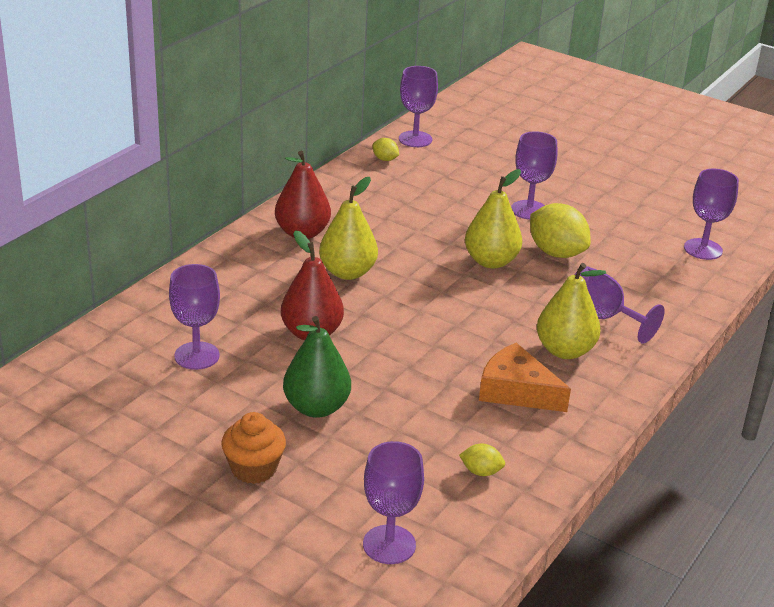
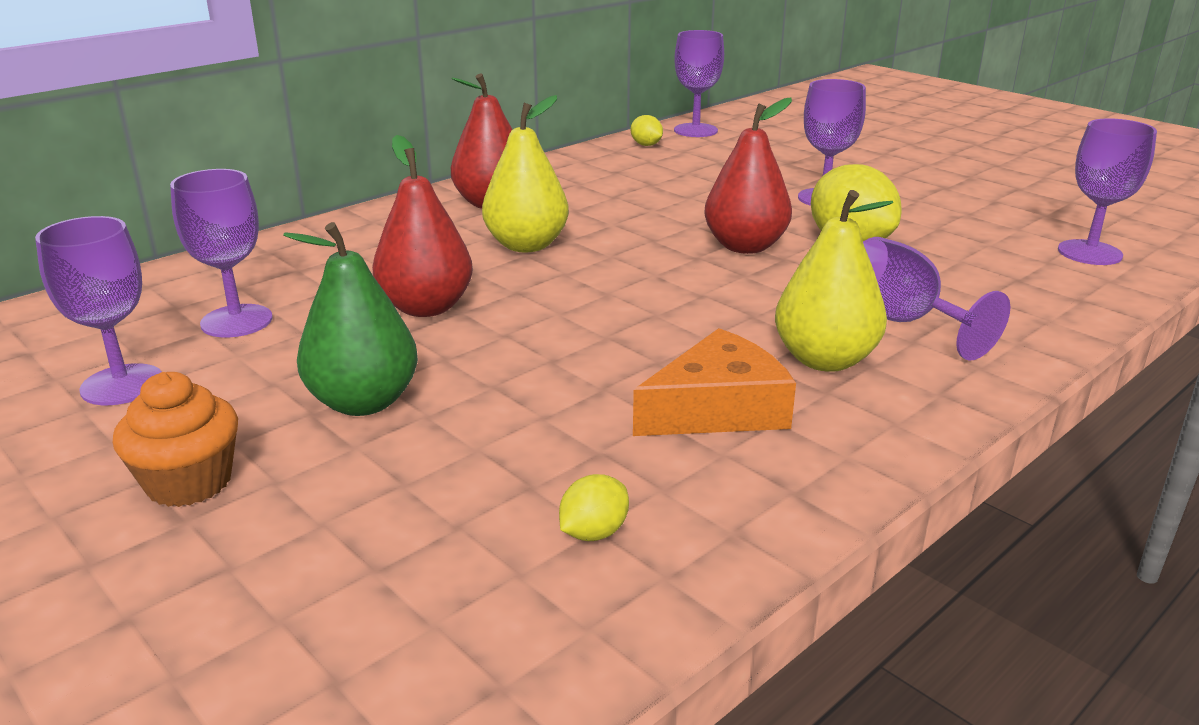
camera: 15 degrees right, 5 degrees down
(389, 544) = (334, 652): purple goblet -> purple goblet (122, 385)
(481, 472) = (594, 533): yellow lemon -> yellow lemon turned 75 degrees counterclockwise
(491, 261) = (745, 246): yellow pear -> red pear
(516, 391) = (718, 409): orange cheese -> orange cheese turned 105 degrees clockwise

